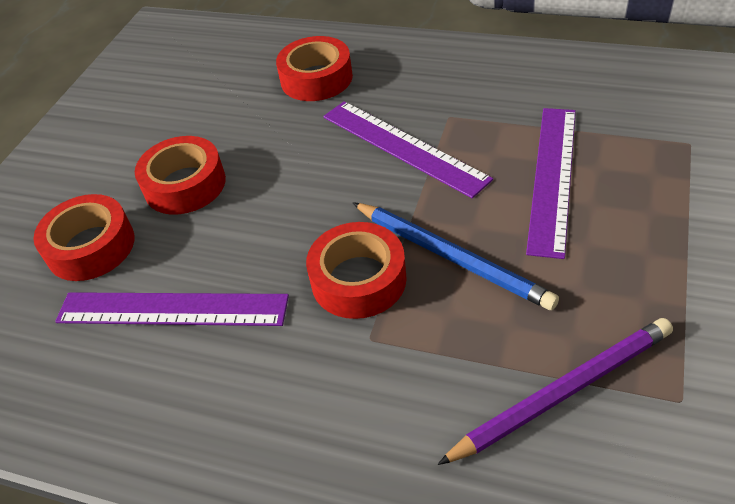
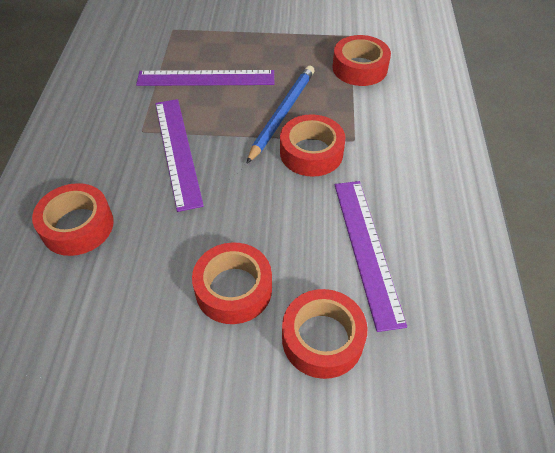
camera: 110 degrees left, 5 degrees up
(403, 147) = (178, 151): purple ruler -> purple ruler turned 45 degrees counterclockwise
(563, 391) = (359, 68): purple pencil -> red tape

